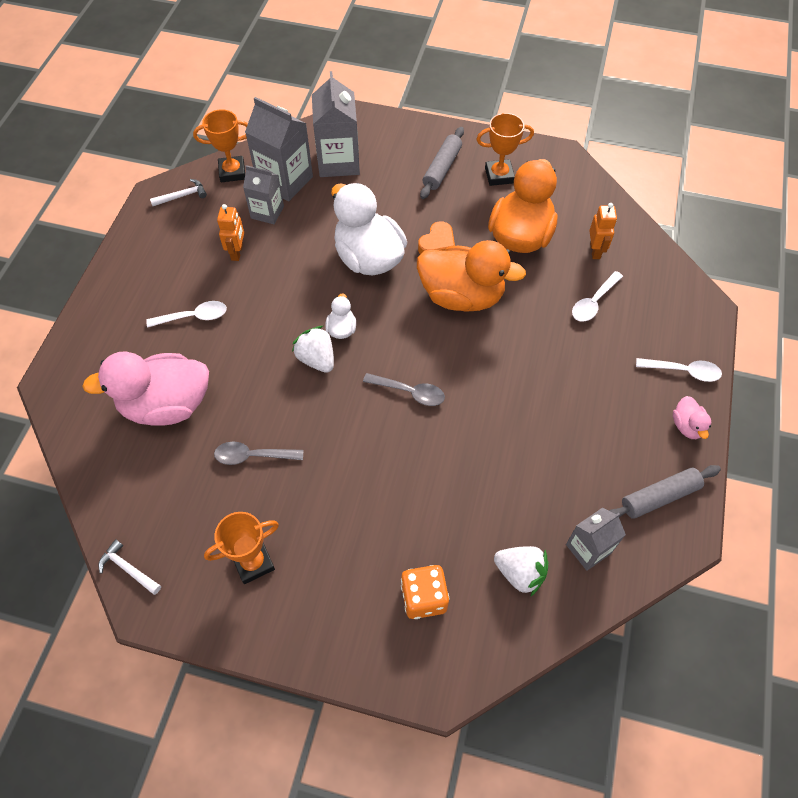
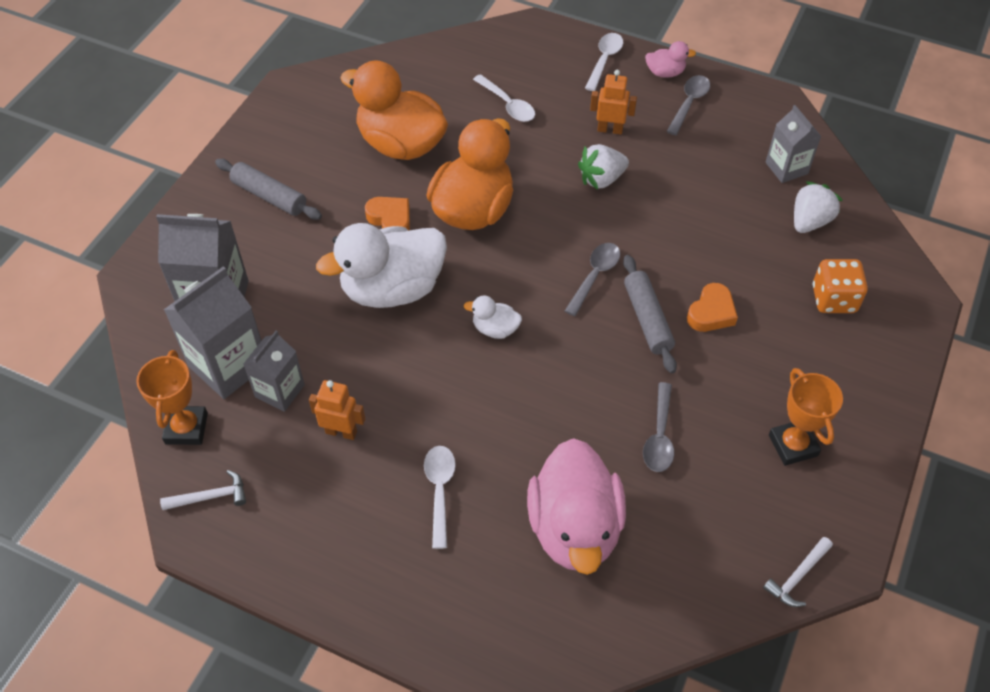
camera: 80 degrees left, 5 degrees down
(182, 196) = (210, 496): white hammer -> white hammer turned 90 degrees clockwise
(316, 359) = (534, 359): white strawberry -> white strawberry (601, 179)
(387, 488) = (711, 312): none -> orange heart
(499, 175) = (301, 146): orange trophy -> none
(595, 251) = (440, 89): orange robot -> orange robot (610, 129)
(650, 451) = (689, 103): none -> grey spoon
(659, 497) = (737, 108): grey rolling pin -> grey rolling pin (647, 319)

